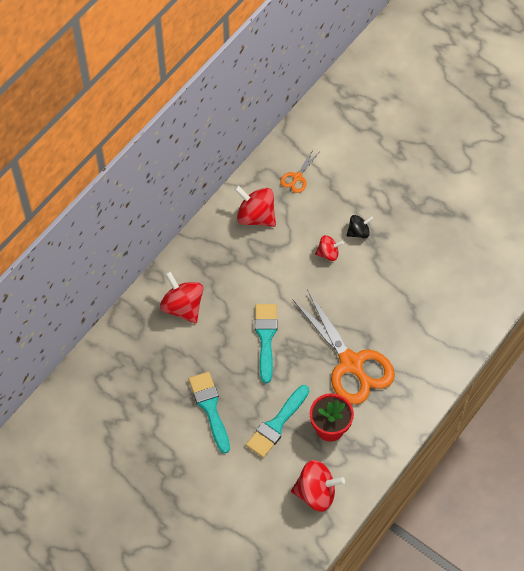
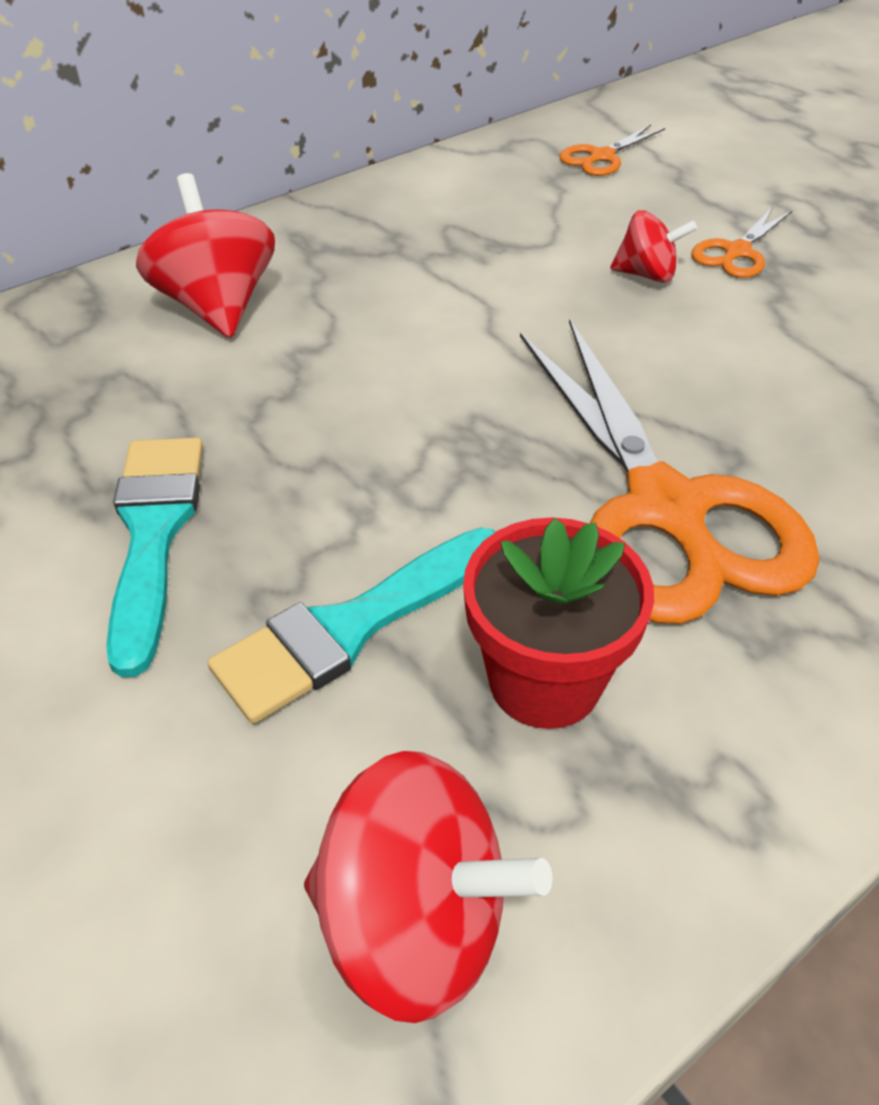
camera: 15 degrees right, 15 degrees down
(255, 216) = (481, 195): red spinning top -> none
(266, 337) = (413, 401): turquoise brush -> none
(358, 232) = (737, 252): black spinning top -> orange scissors

